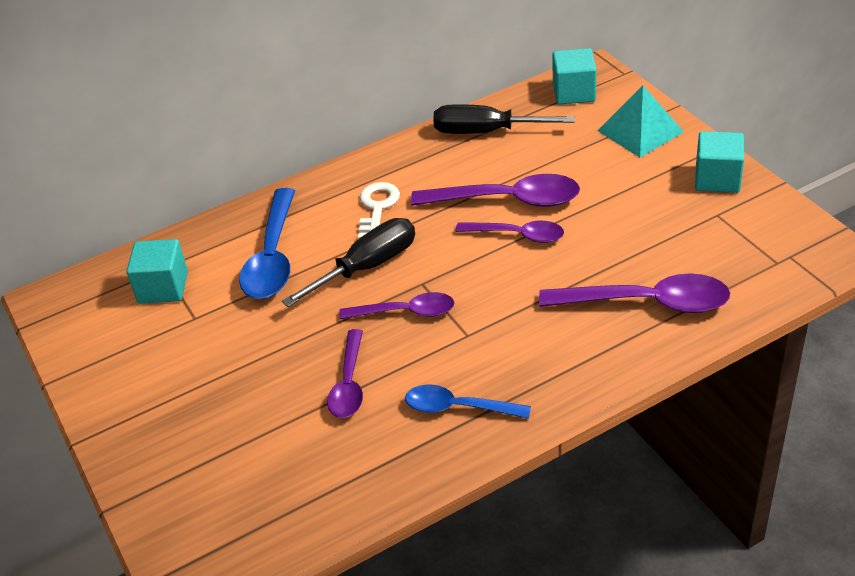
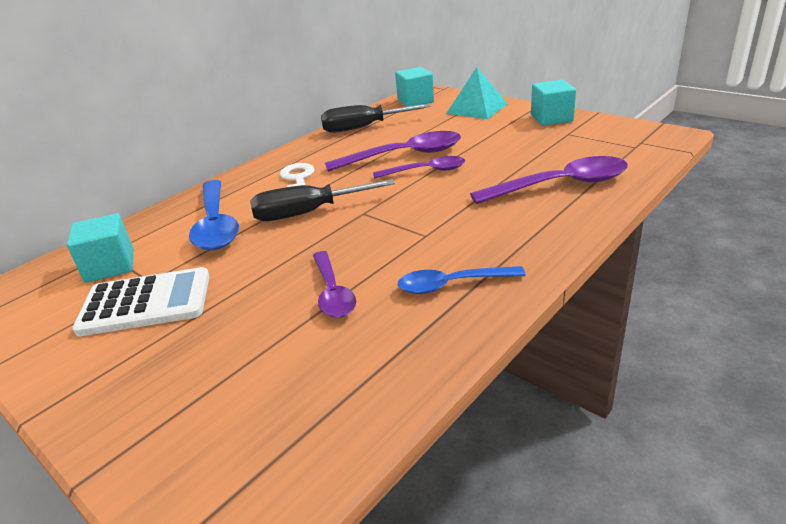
camera: 20 degrees left, 10 degrees down
(186, 345) = (146, 303): none -> white calculator
(367, 267) = (308, 213): black screwdriver -> black screwdriver turned 135 degrees counterclockwise
(406, 312) = (360, 233): purple spoon -> none

